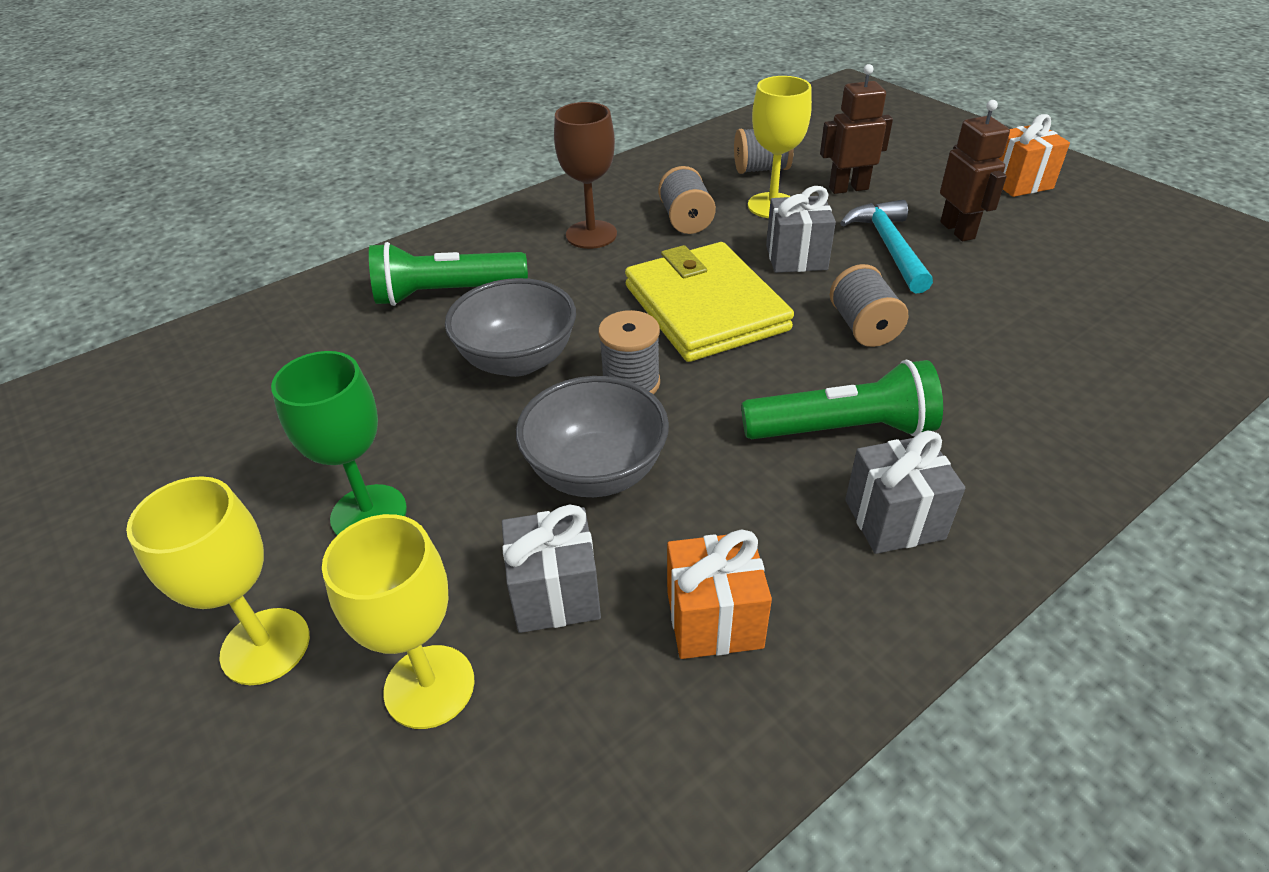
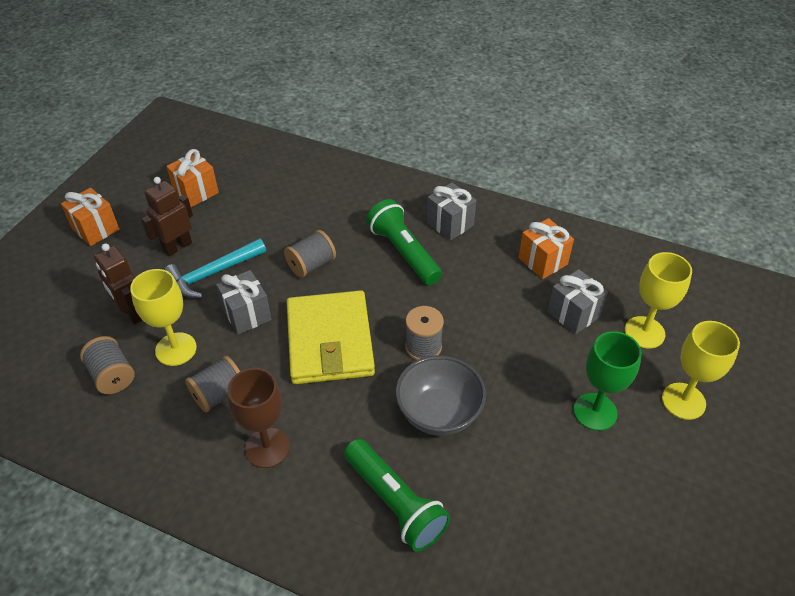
camera: 120 degrees left, 5 degrees up
(596, 471) = (497, 332): grey bowl -> none
(705, 308) = (330, 340): yellow wallet -> yellow wallet turned 45 degrees counterclockwise
(1083, 262) = (196, 192): none -> orange gift

